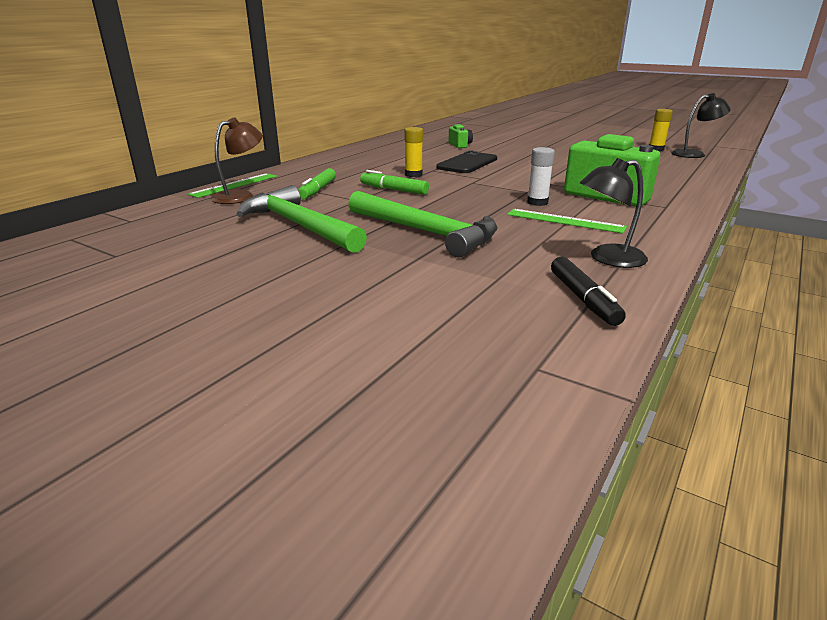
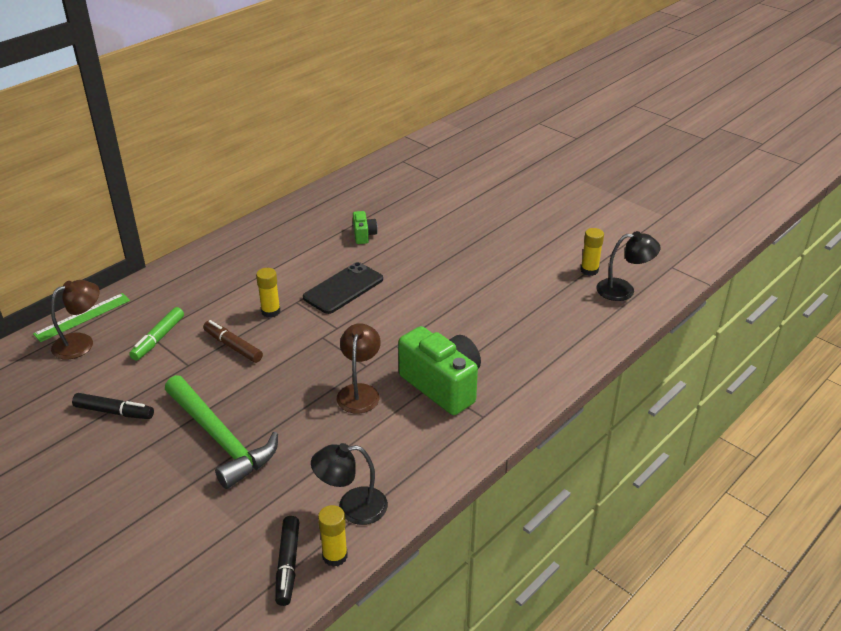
camera: 10 degrees right, 10 degrees up
(299, 226) = (114, 412): green hammer -> black marker
(394, 190) = (233, 346): green marker -> brown marker
(537, 202) = (360, 392): white glue stick -> brown lamp
(565, 221) = (361, 433): green ruler -> none
(629, 289) = (335, 556): none -> yellow glue stick

